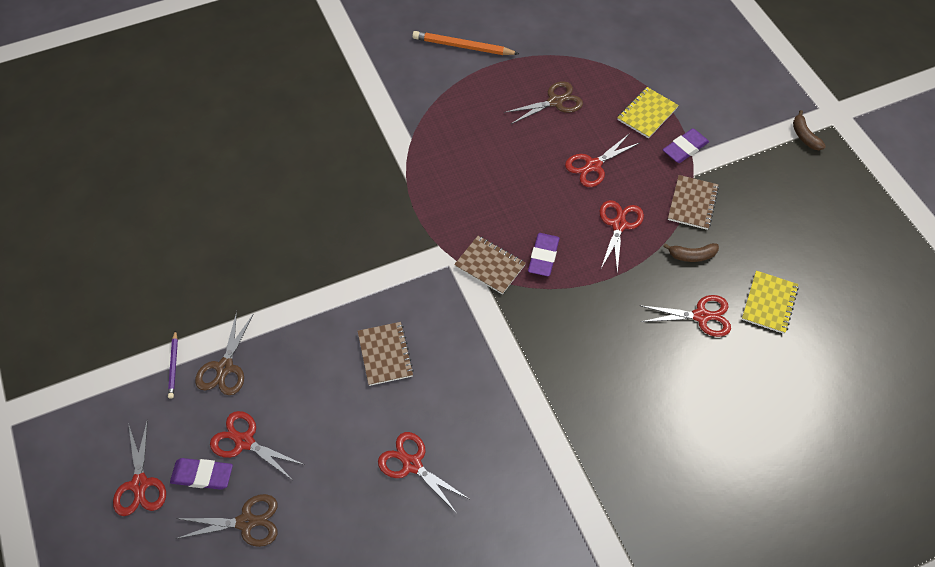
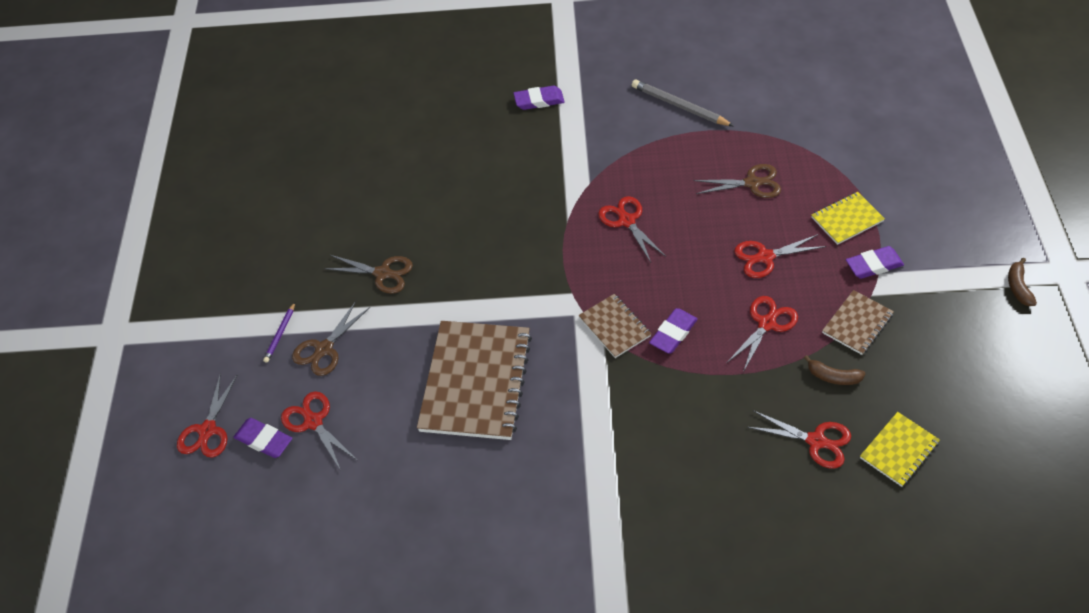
camera: 25 degrees right, 5 degrees down
(246, 522) = (284, 495): brown scissors -> brown scissors (382, 273)
(332, 72) = (539, 100): none -> purple eraser
(385, 354) = (476, 382): brown notebook -> brown notebook, size x2.01
(412, 464) = (457, 493): red scissors -> red scissors (627, 221)
(462, 46) = (679, 106): orange pencil -> grey pencil

